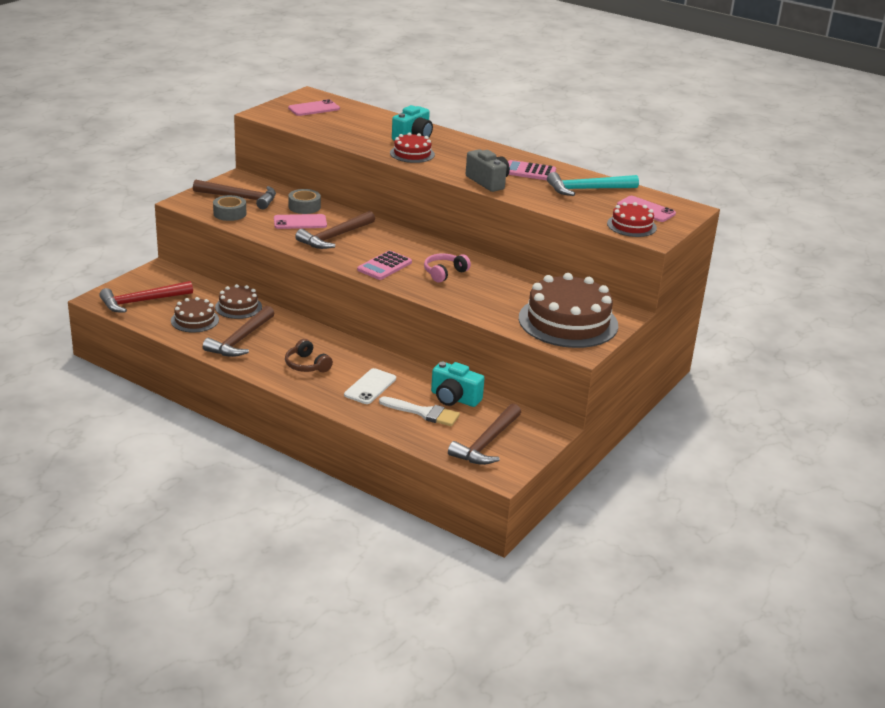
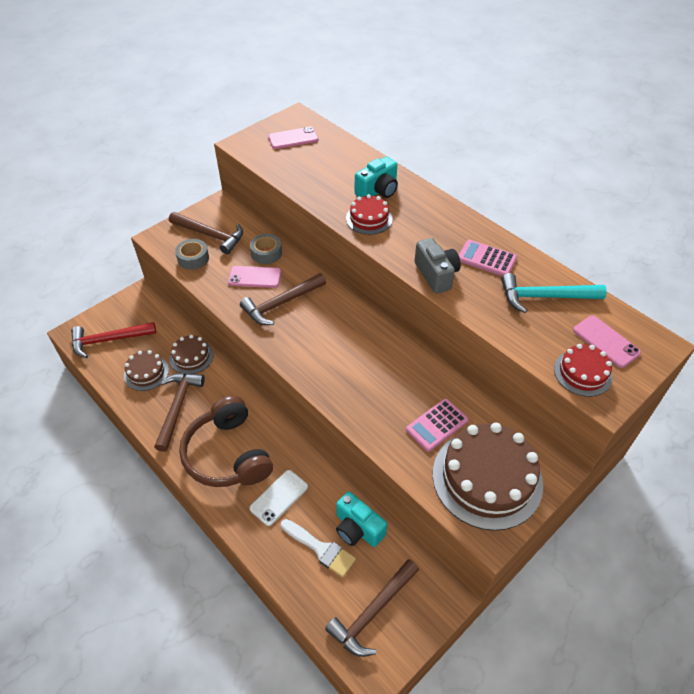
camera: 15 degrees right, 20 degrees up
(240, 340) = (178, 407): brown hammer -> brown hammer turned 150 degrees clockwise
(306, 365) = (228, 454): brown headphones -> brown headphones, size x2.07
(384, 266) = (316, 357): pink calculator -> pink calculator (436, 425)
(444, 273) = (374, 375): pink headphones -> none

